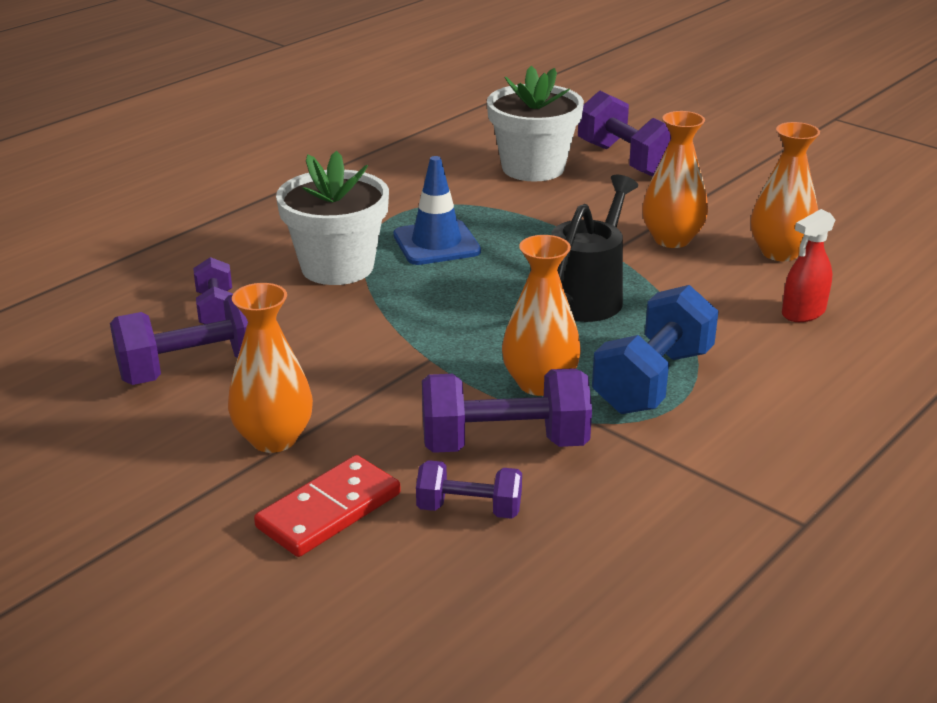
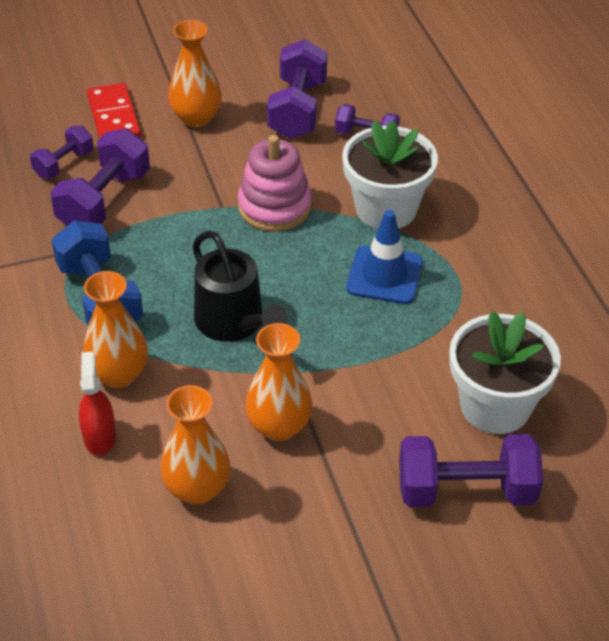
camera: 120 degrees right, 15 degrees up
(397, 327) = (274, 207): none -> pink stacking toy
(540, 383) = (148, 243): orange vase -> orange vase (118, 374)

